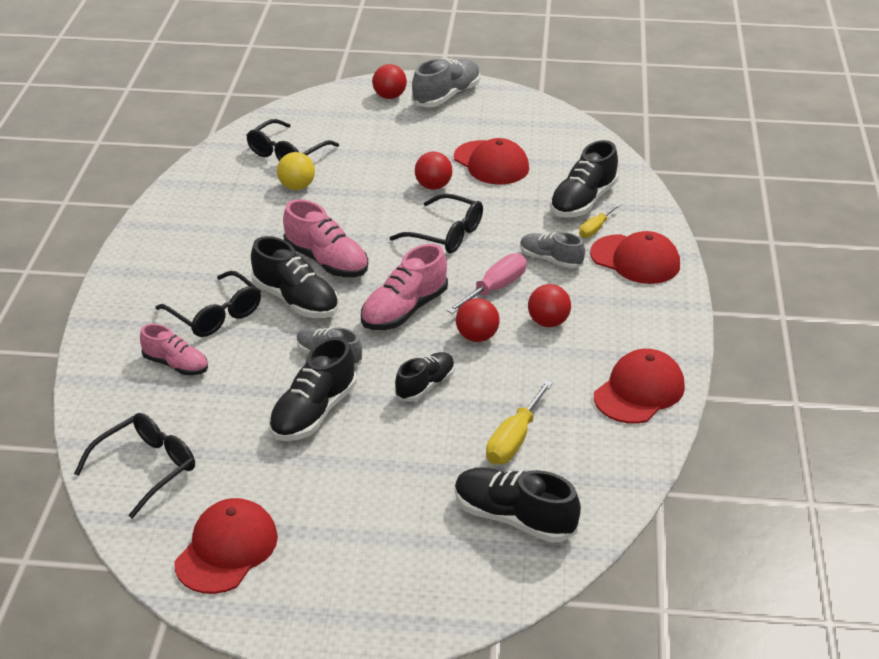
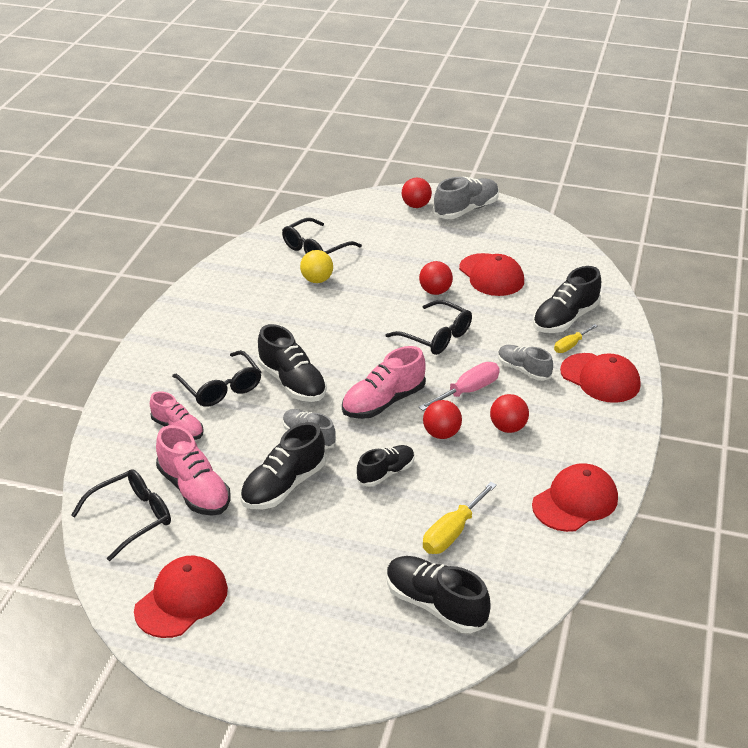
camera: 10 degrees right, 0 degrees up
(326, 261) = (326, 350): pink shoe -> pink shoe (194, 490)

